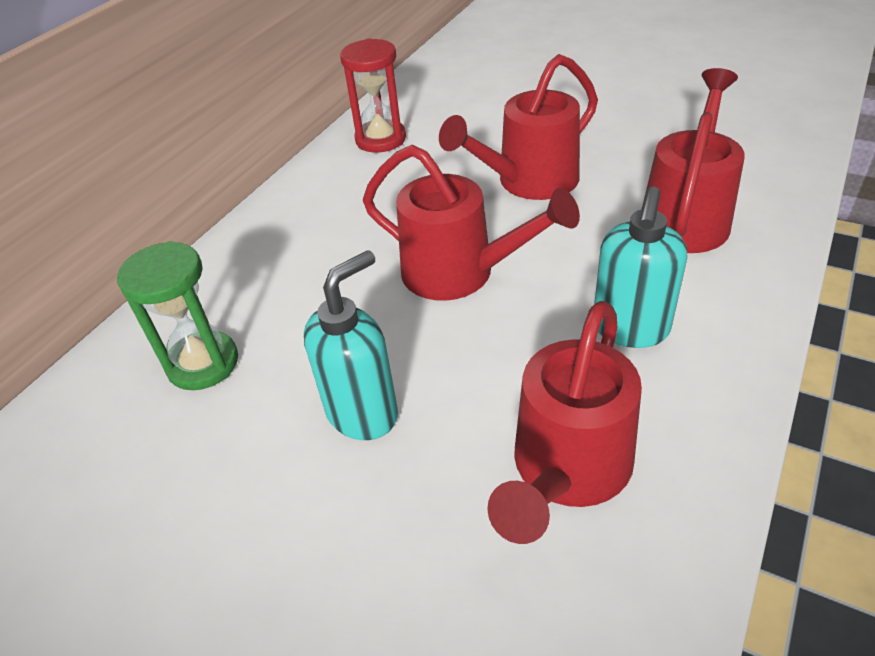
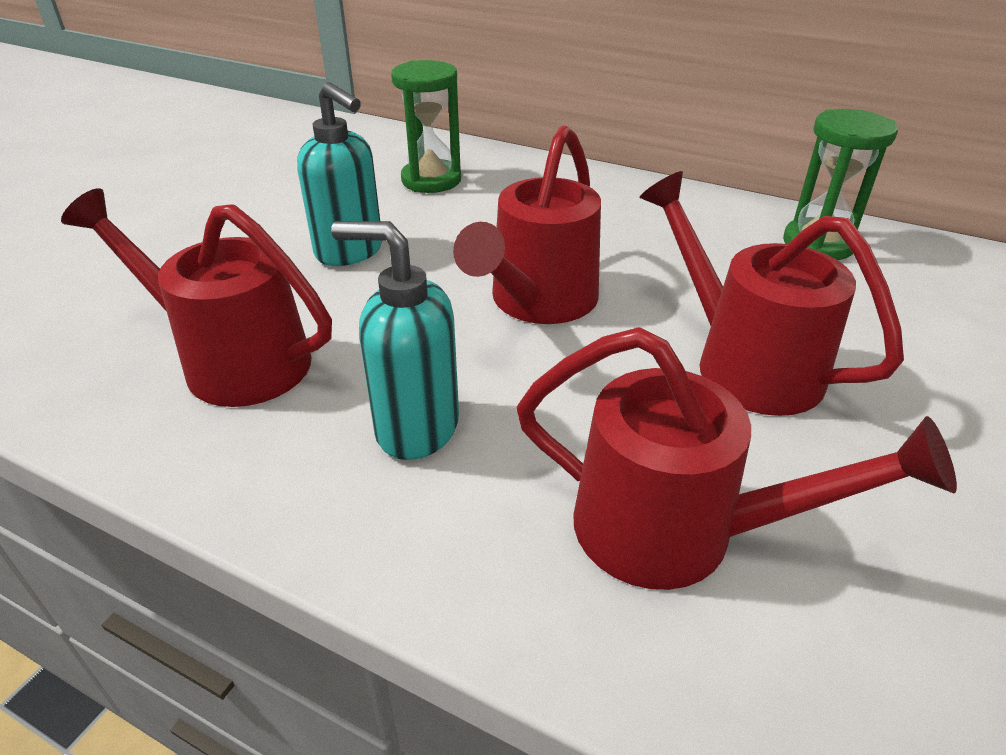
camera: 85 degrees right, 5 degrees down
(380, 139) = (818, 244): red hourglass -> green hourglass

